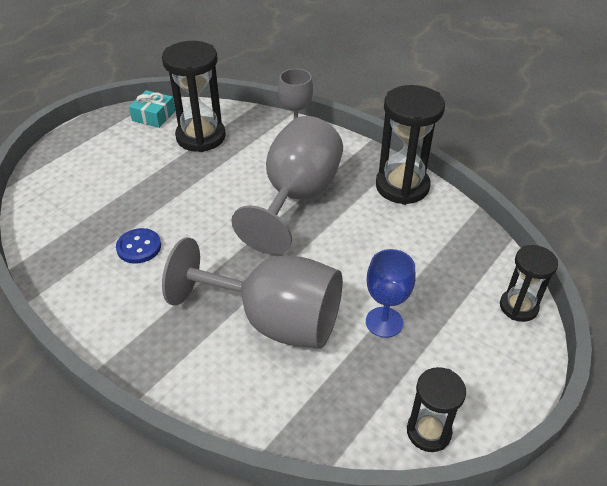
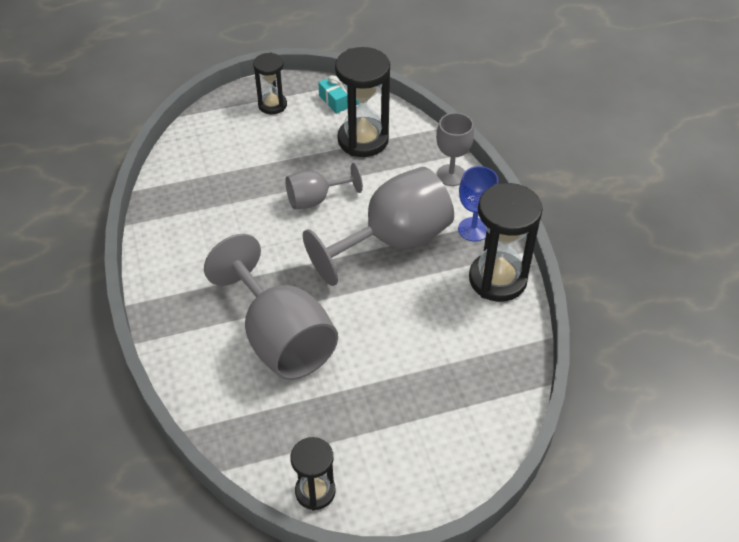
camera: 35 degrees right, 5 degrees up
(139, 247) = (233, 221): blue button -> none
(201, 196) = (315, 199): none -> grey goblet
(384, 322) = (363, 390): blue goblet -> blue goblet (473, 229)
(518, 307) = (488, 445): black hourglass -> black hourglass (272, 105)

